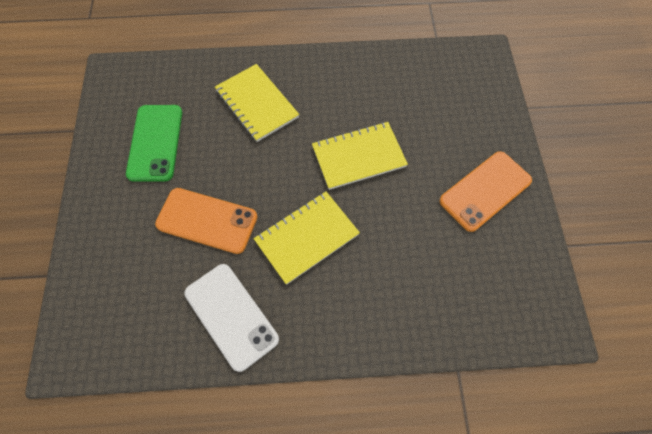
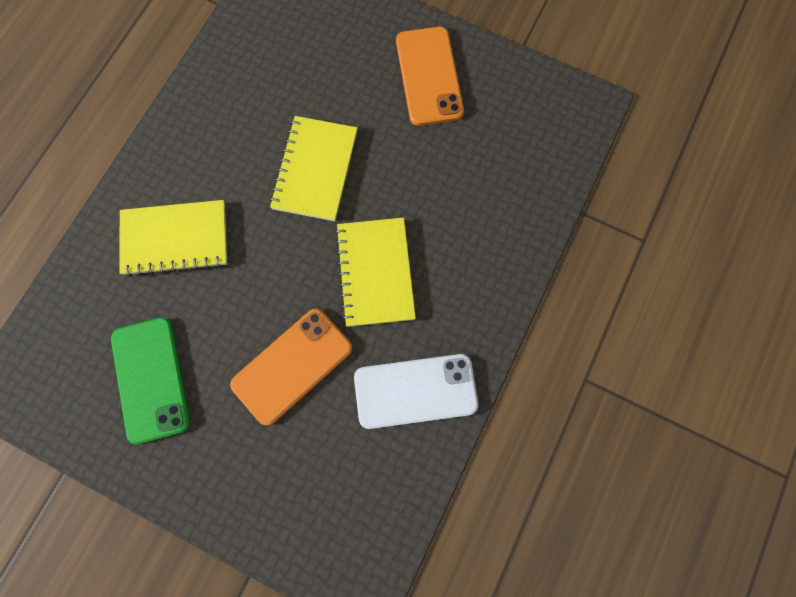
camera: 60 degrees left, 10 degrees up
(155, 143) = (151, 379): green phone -> green phone turned 45 degrees clockwise

